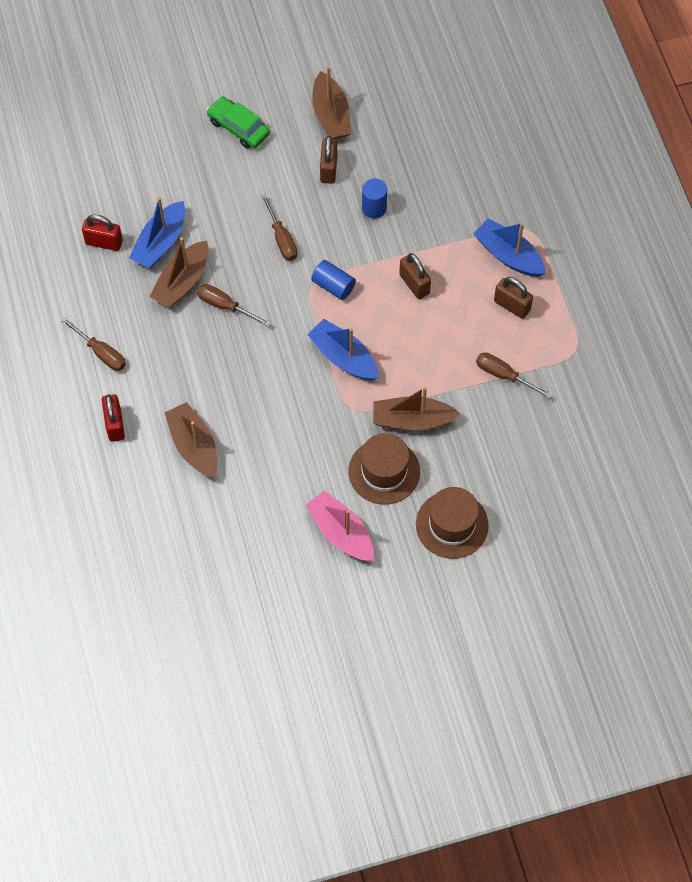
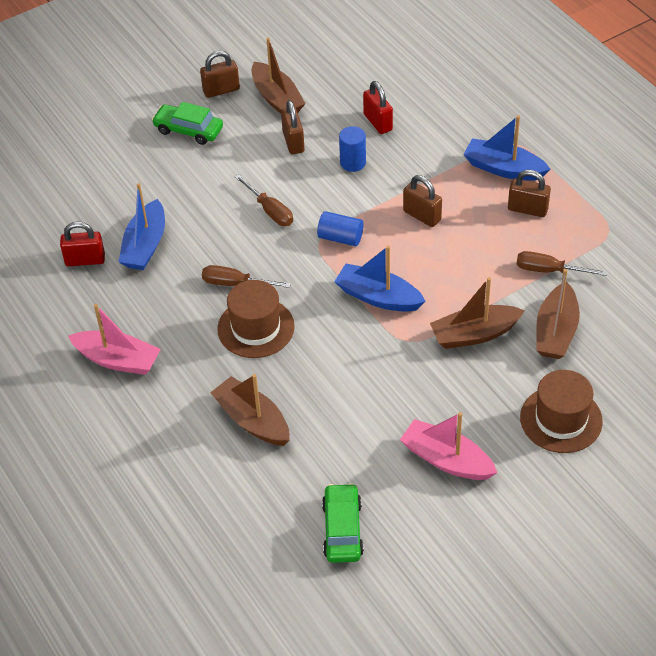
camera: 15 degrees left, 15 degrees down
(101, 352) = (117, 360): brown screwdriver -> pink boat
(115, 424) = (157, 424): red padlock -> red padlock (378, 122)
(182, 282) = (181, 274): brown boat -> brown boat (556, 331)
(232, 569) = (342, 529): none -> green car
(283, 90) = (221, 90): none -> brown padlock
(384, 471) = (467, 389): brown hat -> brown hat (256, 328)

